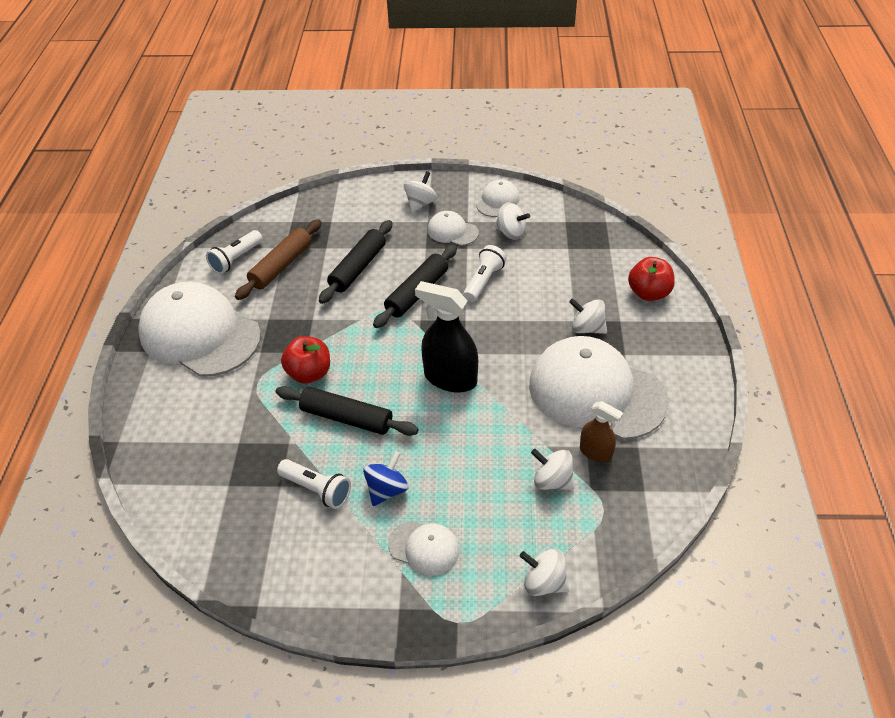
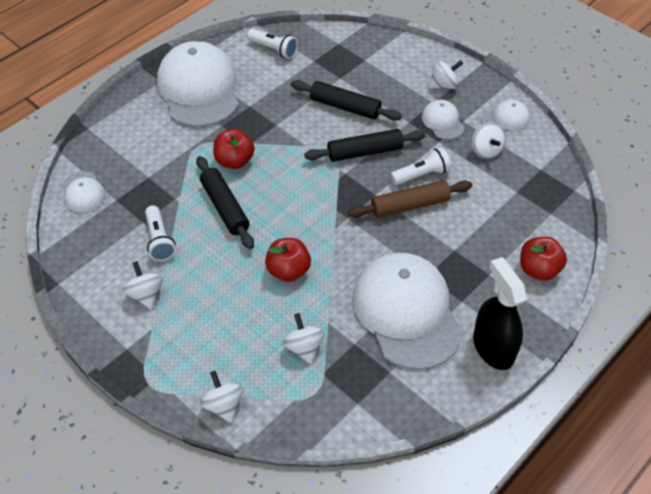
camera: 40 degrees right, 5 degrees up
(236, 259) = (274, 49): white flashlight -> white flashlight turned 135 degrees counterclockwise
(281, 266) = (297, 73): brown rolling pin -> brown rolling pin (410, 205)
(358, 268) = (345, 107): black rolling pin -> black rolling pin turned 45 degrees clockwise
(387, 490) = (198, 272): blue spinning top -> none
(424, 547) = (179, 325): white cap -> white cap (83, 192)
(450, 378) = (318, 228): black spray bottle -> black spray bottle (493, 348)
(465, 429) = (288, 270): none -> red apple
(587, 328) = (456, 262): white spinning top -> white spinning top (146, 294)
(595, 452) = (355, 352): brown spray bottle -> none

